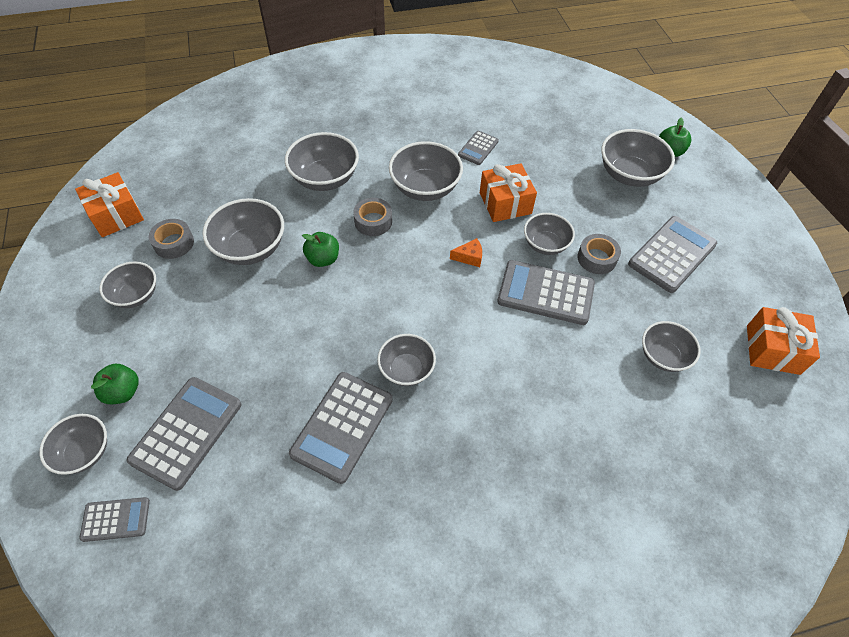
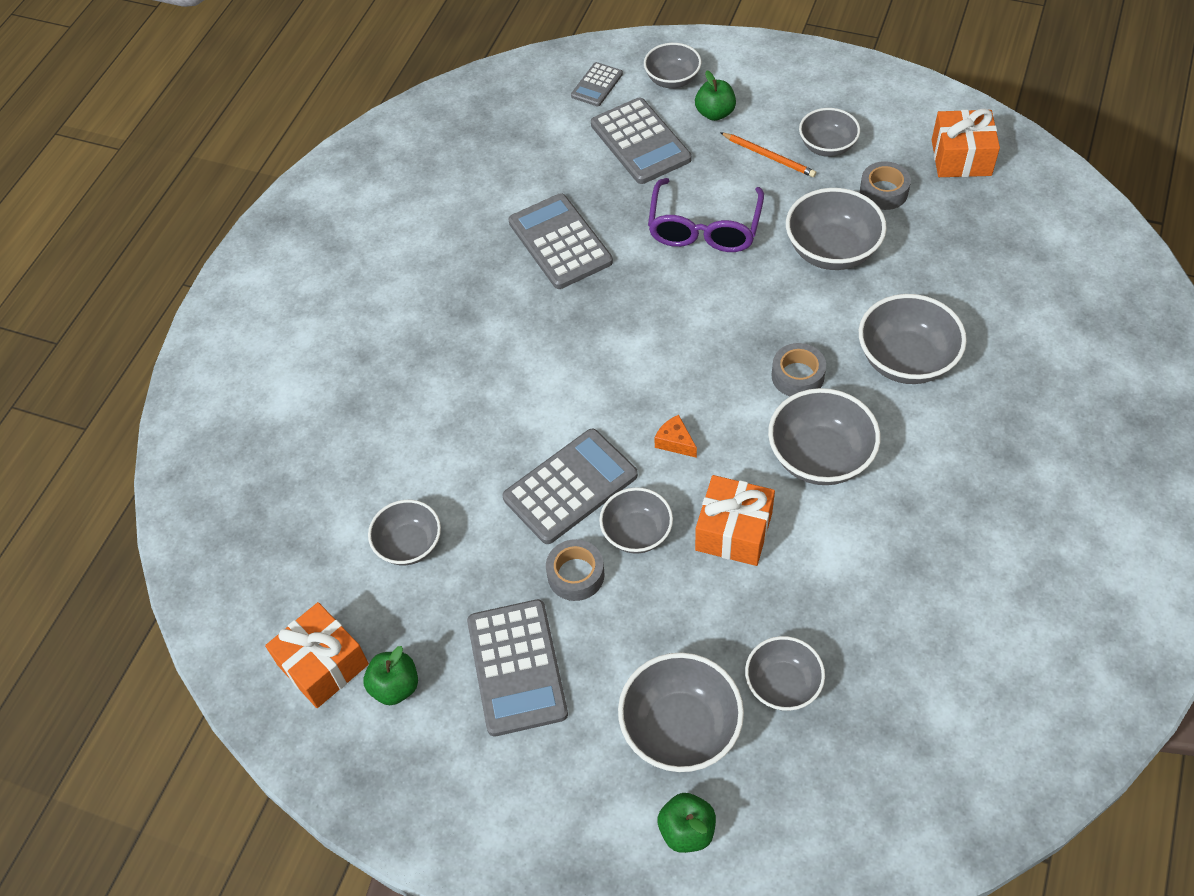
camera: 130 degrees right, 0 degrees up
(164, 327) = (769, 156): none -> orange pencil
(268, 333) = (704, 227): none -> purple glasses
(323, 259) = (771, 306): green apple -> green apple (395, 686)
(406, 369) = (578, 314): grey bowl -> grey bowl (782, 684)
(469, 257) = (675, 442): orange cheese -> orange cheese turned 105 degrees clockwise
(478, 148) = (859, 562): grey calculator -> none

